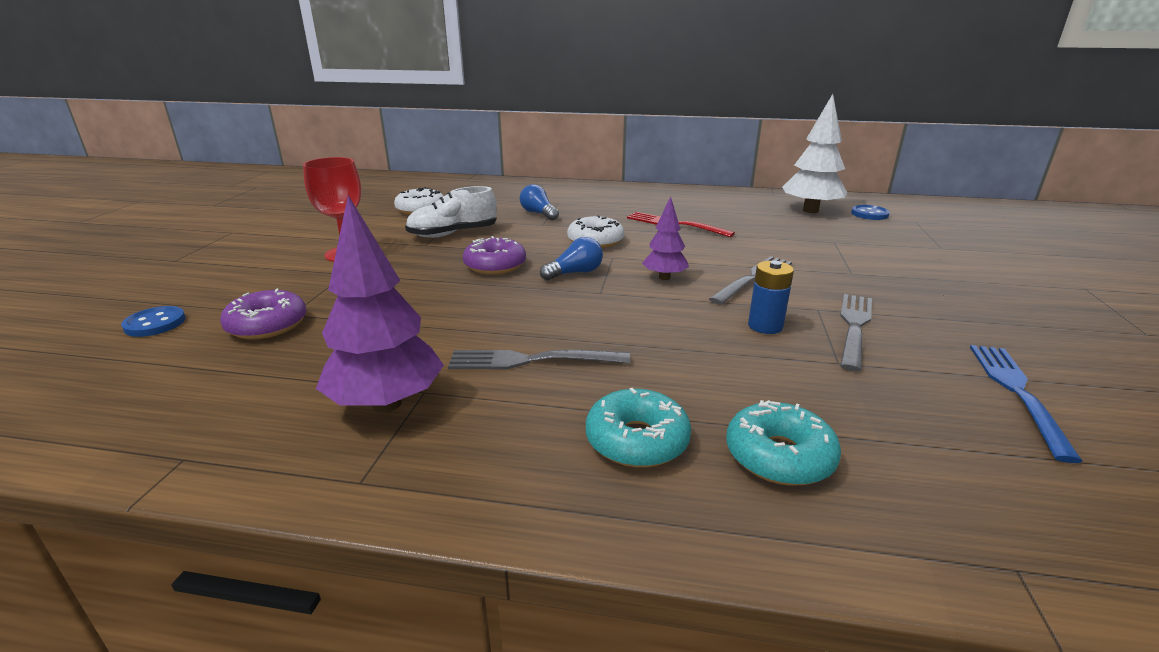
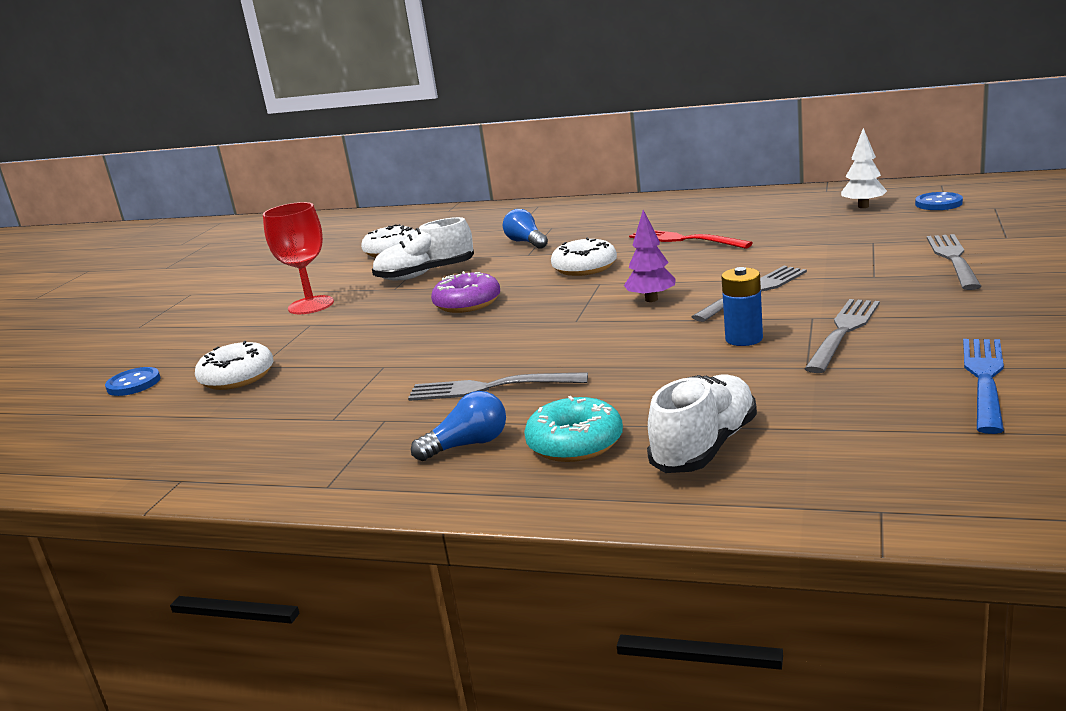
camera: 10 degrees right, 5 degrees down
(267, 325) = (237, 377): purple donut -> white donut
(387, 403) = (350, 431): purple tree -> none
(575, 273) = (553, 303): blue light bulb -> blue light bulb (468, 445)
(779, 456) = (705, 446): turquoise donut -> white shoe
(810, 210) = (863, 206): white tree -> white tree, size x0.57
(910, 264) = (953, 259): none -> grey fork

